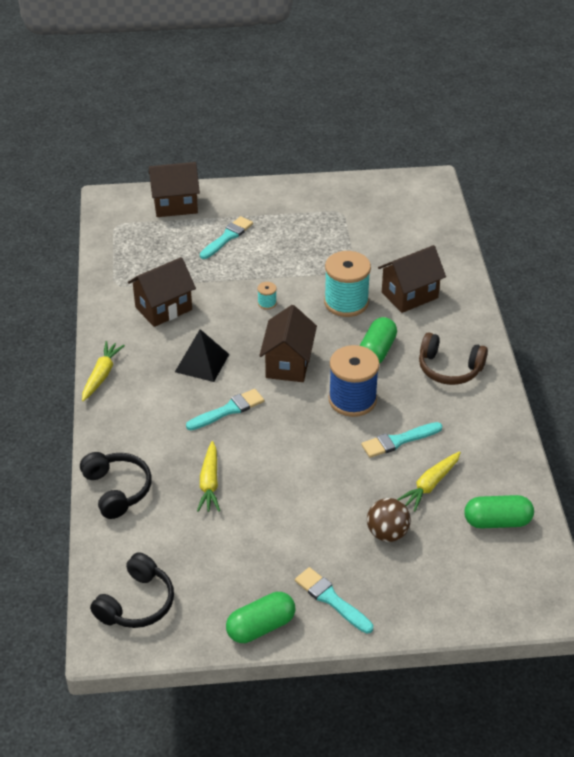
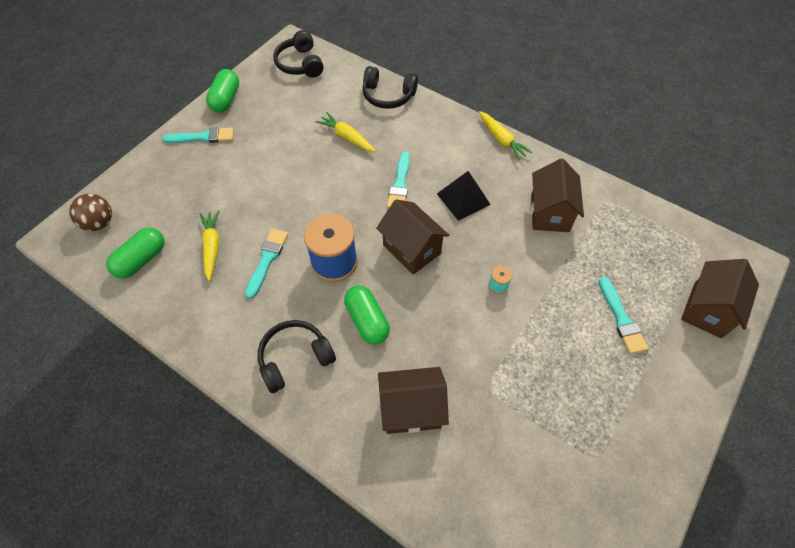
camera: 130 degrees right, 15 degrees up
(346, 302) = (448, 346): turquoise spool -> none
(387, 533) = (208, 194): brown ball -> brown ball (99, 223)
(409, 295) = (411, 409): brown house -> brown house turned 75 degrees clockwise
(449, 368) = (295, 358): brown headphones -> black headphones

